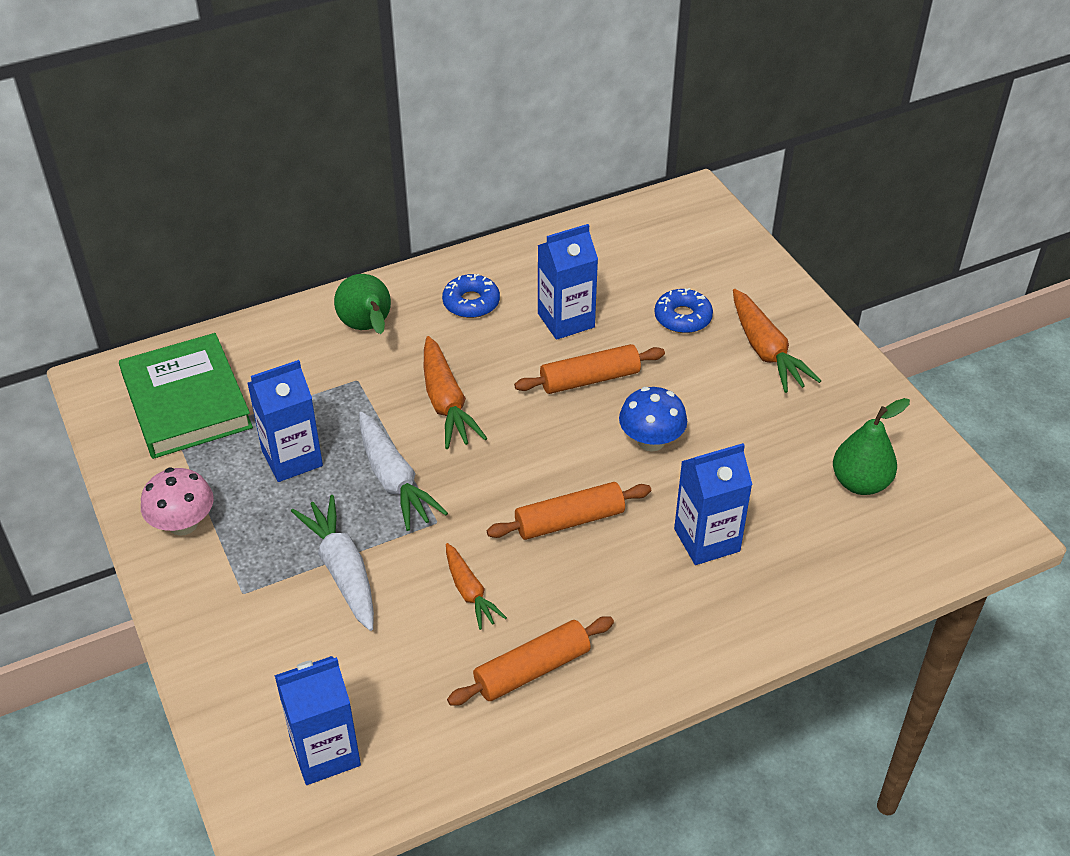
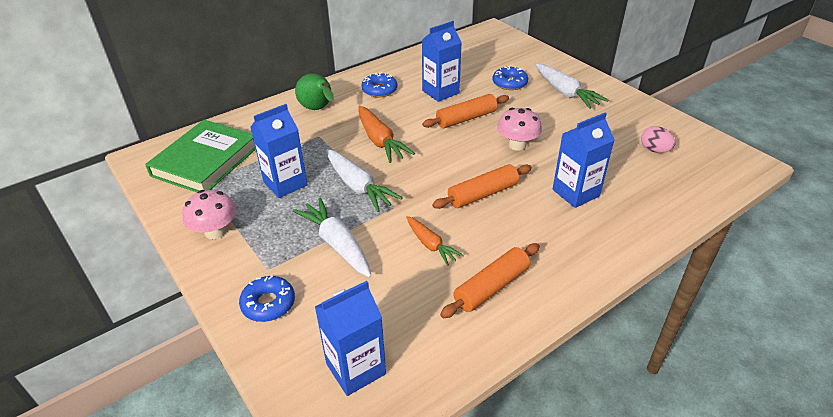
camera: 10 degrees left, 5 degrees down
(187, 401) = (206, 161): green book -> green book turned 60 degrees clockwise
(234, 644) = (268, 303): none -> blue donut
(651, 441) = (517, 145): blue mushroom -> pink mushroom
(765, 351) = (565, 93): orange carrot -> white carrot
(860, 483) = (654, 150): green pear -> pink egg

